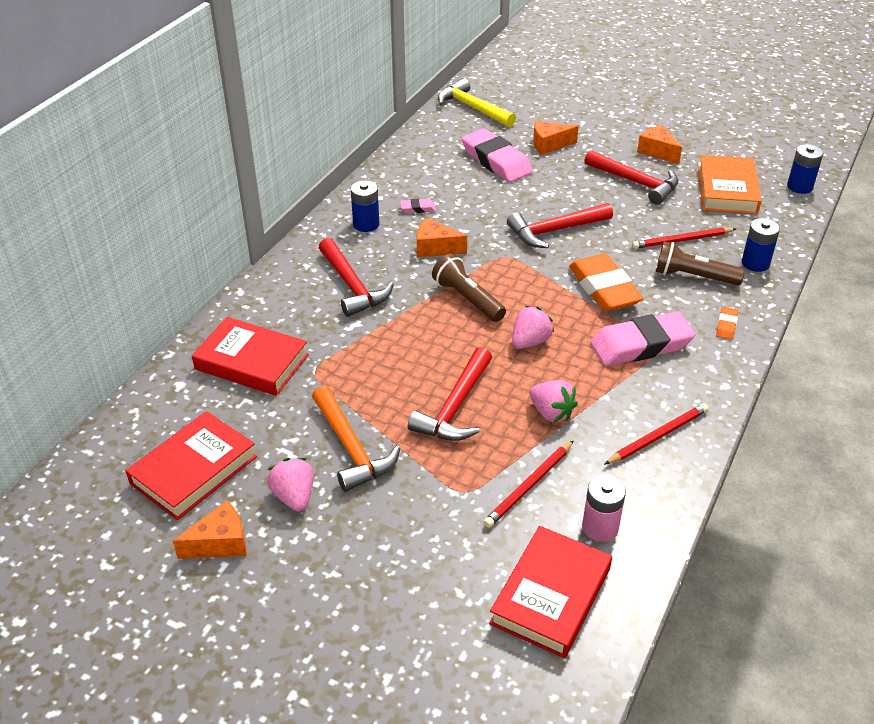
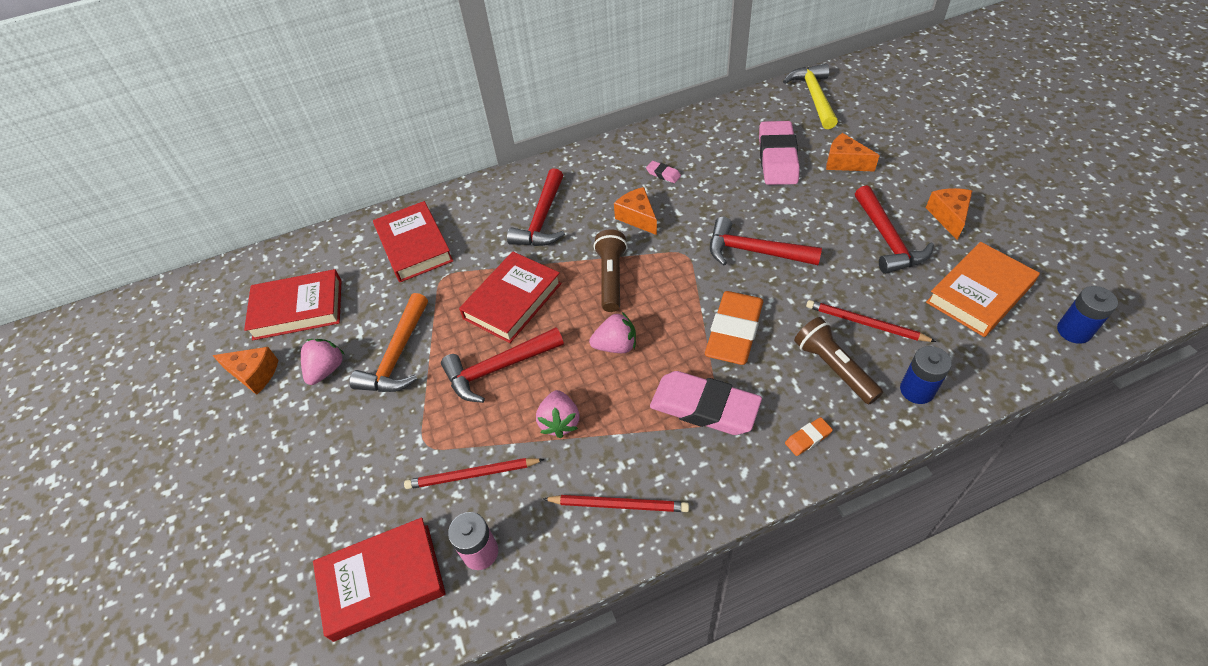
camera: 45 degrees right, 10 degrees up
(366, 224) = (609, 170): blue battery -> none
(404, 356) = (512, 301): none -> red book

